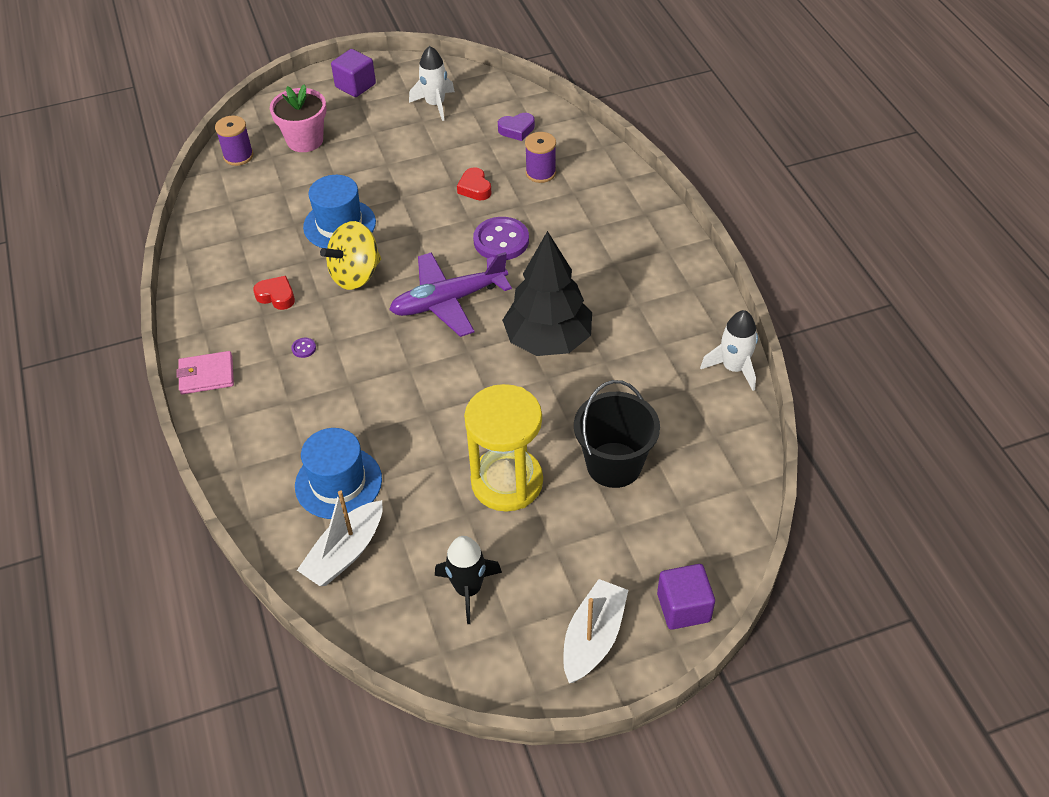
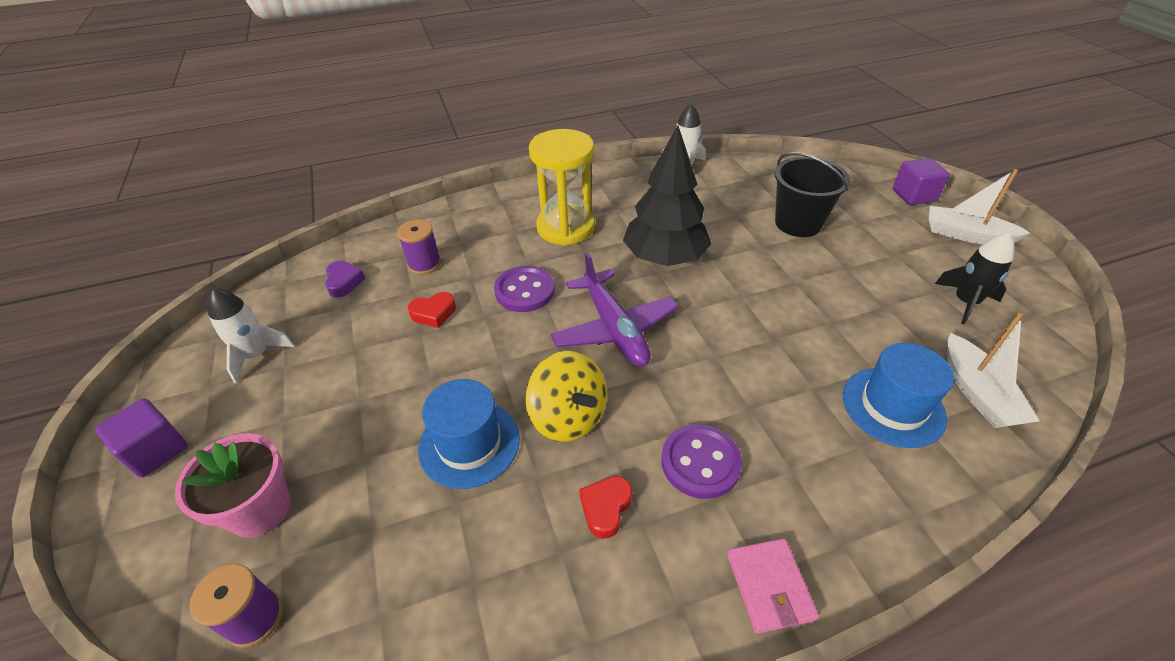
camera: 90 degrees left, 5 degrees down
(304, 348) = (700, 462): purple button -> purple button, size x2.48
(345, 553) = (977, 392): white boat -> white boat turned 45 degrees clockwise
(507, 482) = (839, 281): yellow hourglass -> yellow hourglass (566, 227)

